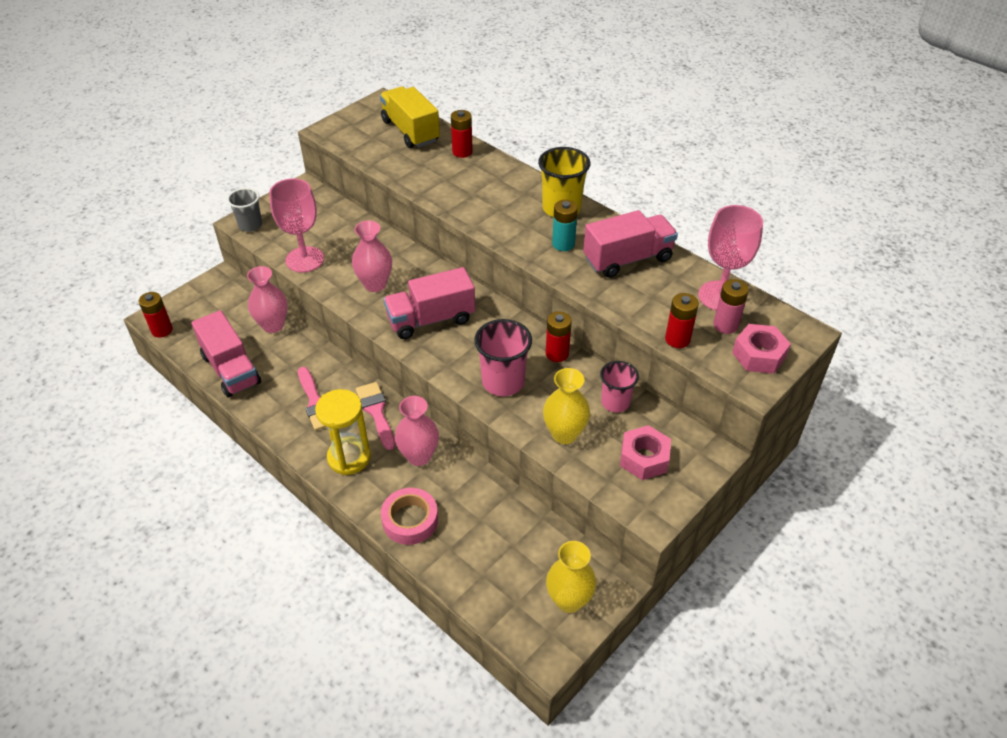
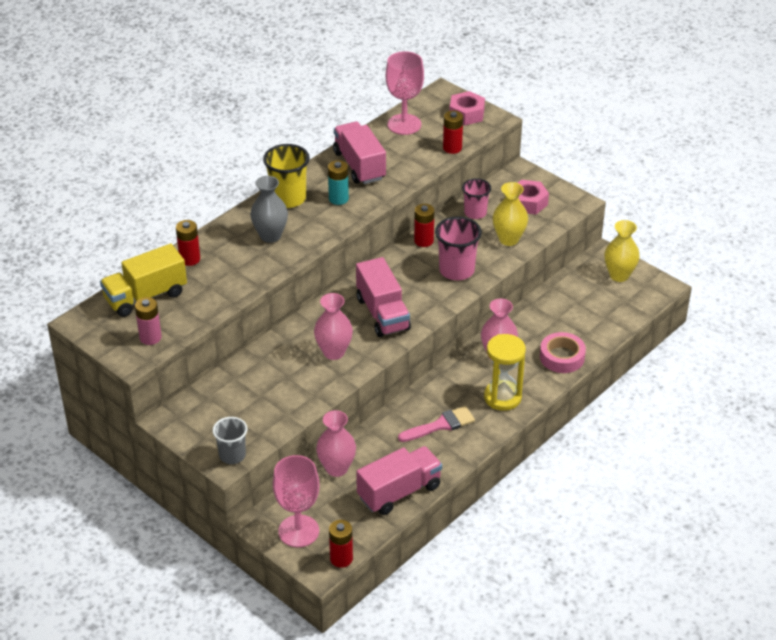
camera: 90 degrees left, 5 degrees down
(305, 259) = (294, 405): pink goblet -> pink goblet (298, 531)
(376, 412) = (450, 384): pink brush -> none
(497, 199) = (270, 236): none -> grey vase
(725, 325) = (436, 125): pink battery -> pink battery (150, 337)

